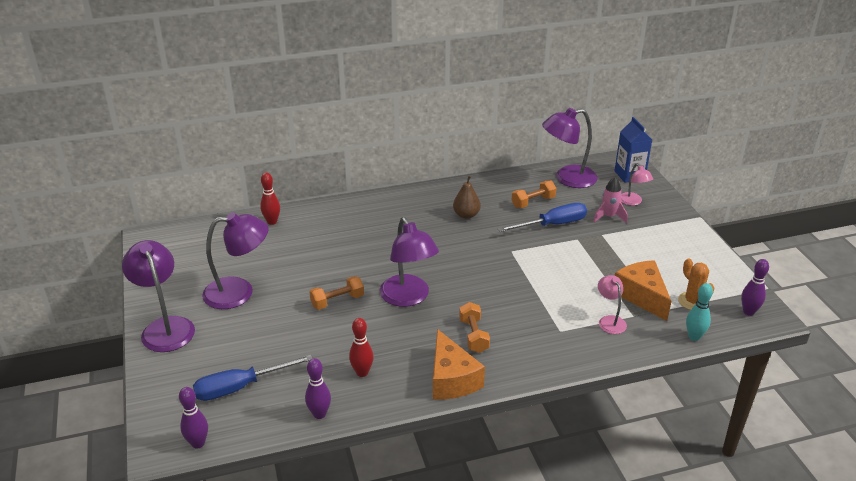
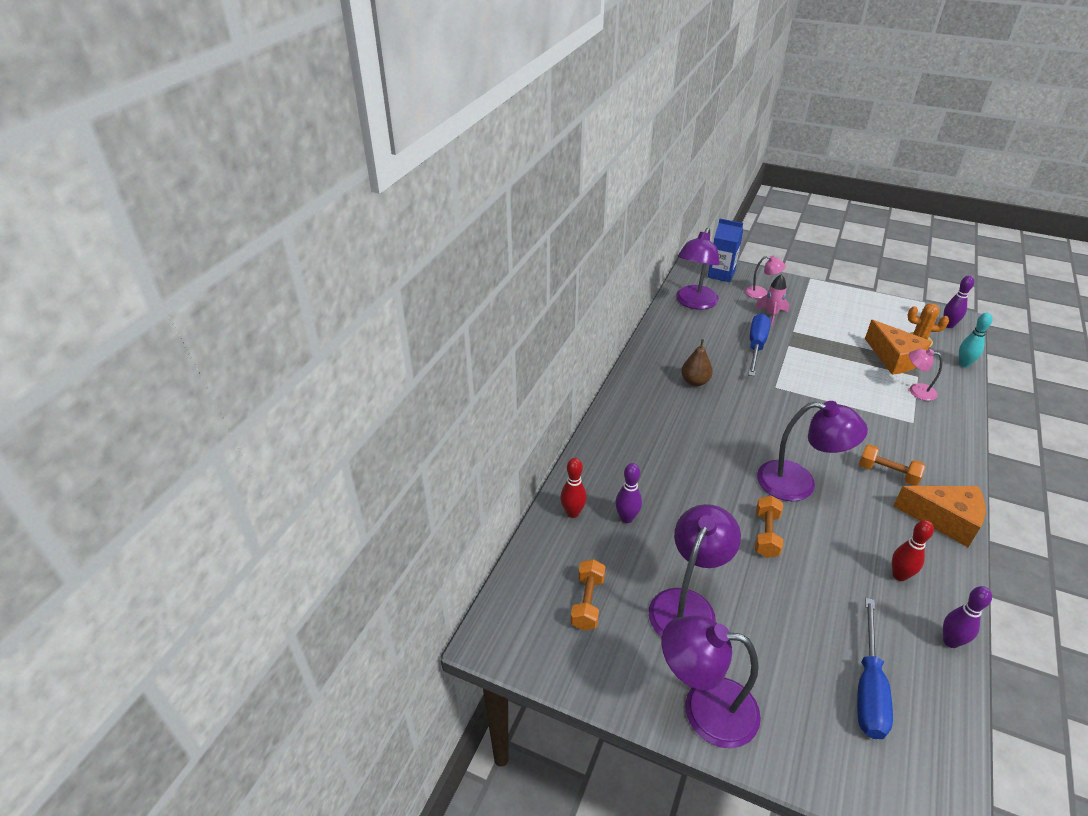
camera: 50 degrees left, 5 degrees up
(198, 443) = (951, 776): purple bowling pin -> purple bowling pin (626, 518)
(533, 202) = (711, 337): orange dumbbell -> orange dumbbell (587, 602)
(641, 296) = (894, 358): orange cheese -> orange cheese turned 135 degrees counterclockwise

